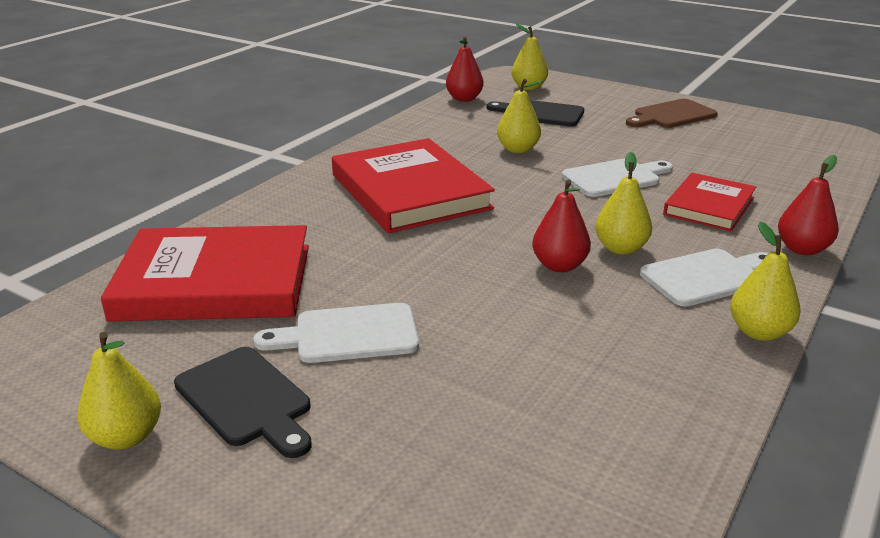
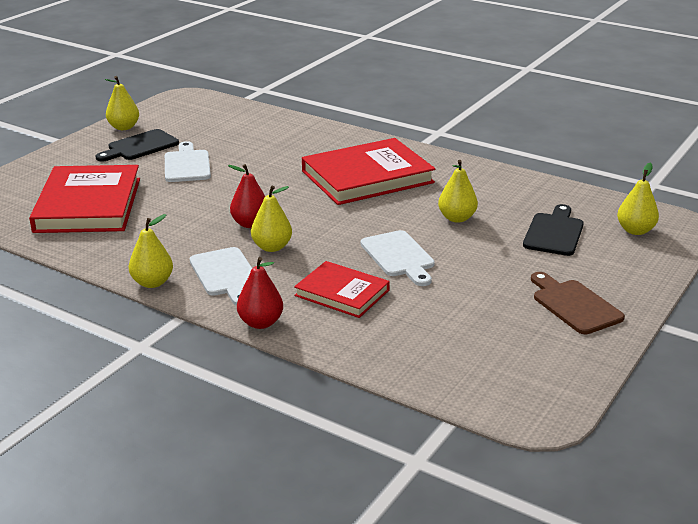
camera: 90 degrees right, 0 degrees up
(214, 282) = (248, 131): red book -> red book (88, 205)
(464, 99) = (583, 198): red pear -> none

